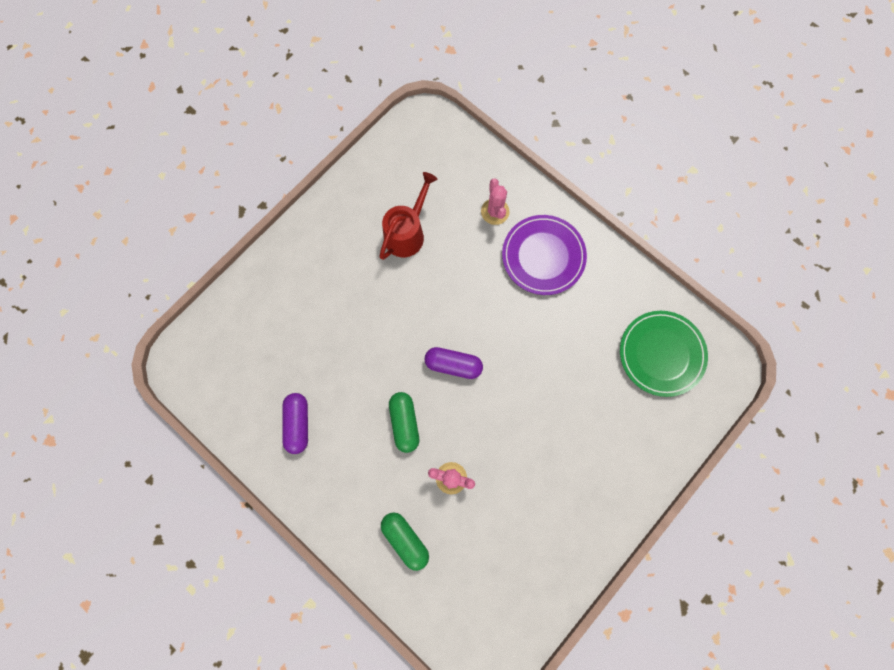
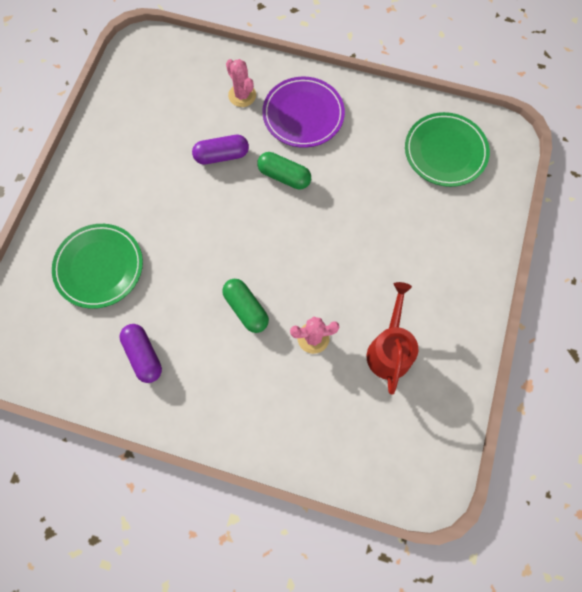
camera: 25 degrees left, 5 degrees down
(295, 324) = (99, 267): none -> green plate
(405, 539) = (297, 413): green capsule -> green capsule (284, 176)
(407, 233) = (170, 144): red watering can -> red watering can (389, 349)
(453, 365) = (267, 238): purple capsule -> purple capsule (221, 155)

